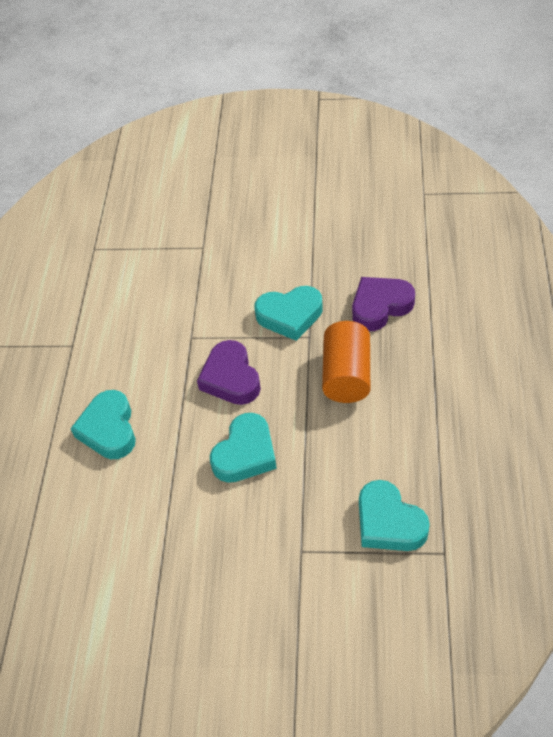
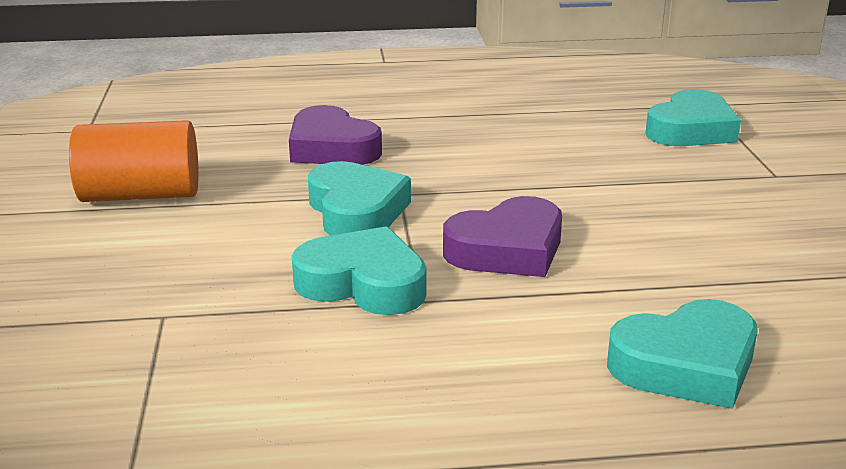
camera: 105 degrees left, 25 degrees down
(245, 453) = (651, 223): turquoise heart -> turquoise heart (363, 283)
(346, 375) = (470, 163): orange cylinder -> orange cylinder (141, 195)

